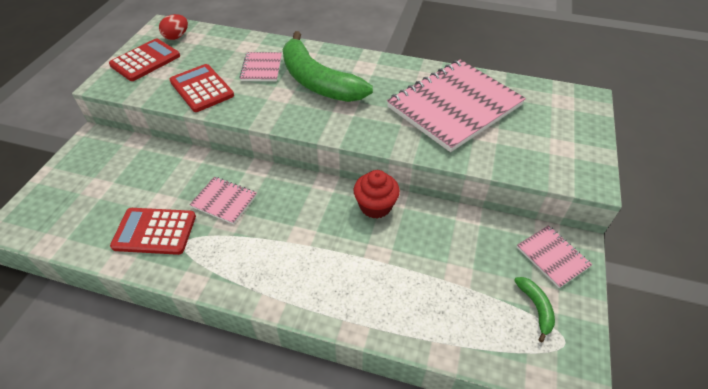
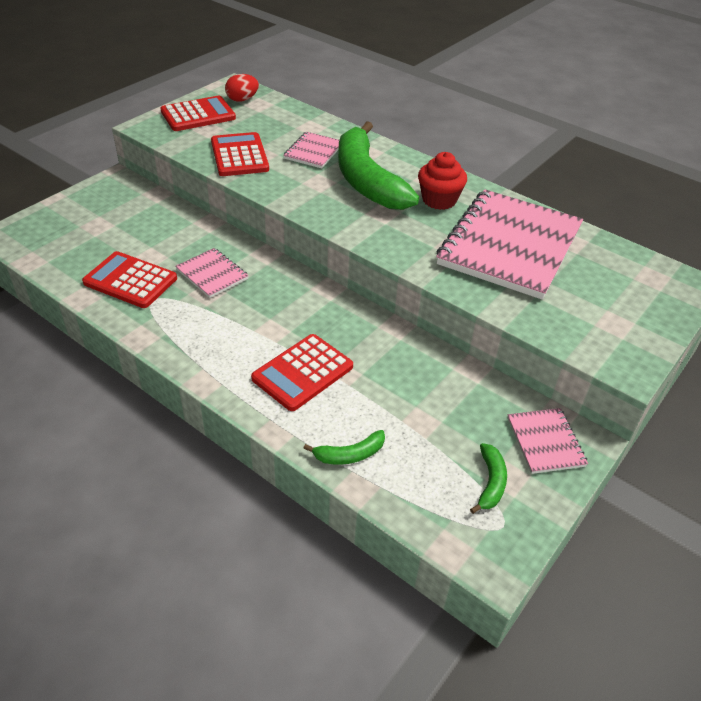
camera: 20 degrees right, 5 degrees down
(346, 266) = (302, 373): none -> red calculator
(375, 206) = (369, 328): red cupcake -> red cupcake (439, 200)
(422, 327) = (349, 455): none -> green banana
(454, 106) = (509, 246): pink notebook -> pink notebook turned 45 degrees counterclockwise

